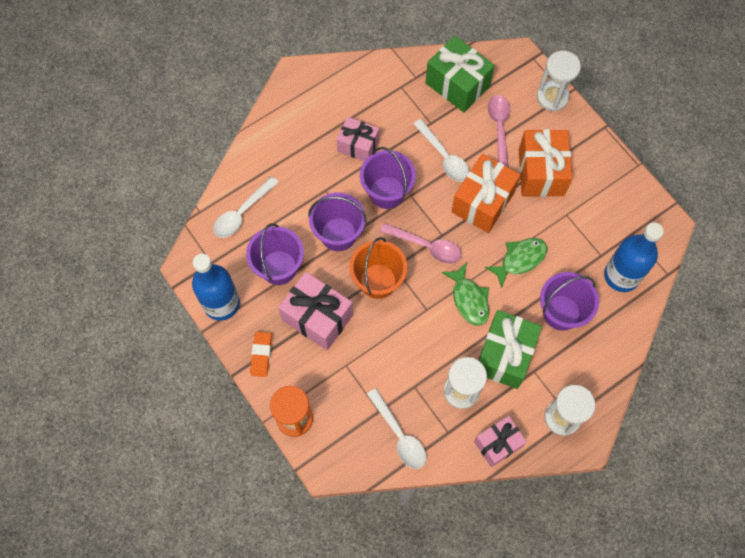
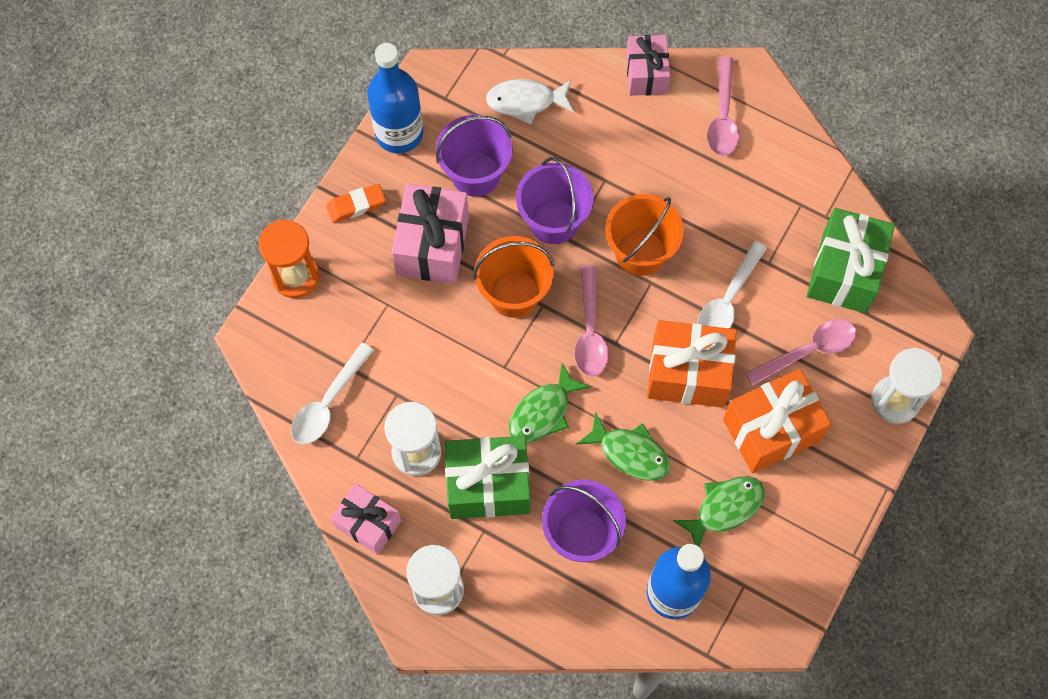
camera: 65 degrees right, 0 degrees up
(242, 213) = (526, 101): white spoon -> white fish
(317, 102) = (723, 116): none -> pink spoon
(358, 146) = (687, 190): pink gift -> pink gift (646, 74)
(387, 192) = (640, 252): purple bucket -> orange bucket
(580, 221) = (724, 508): none -> green fish

